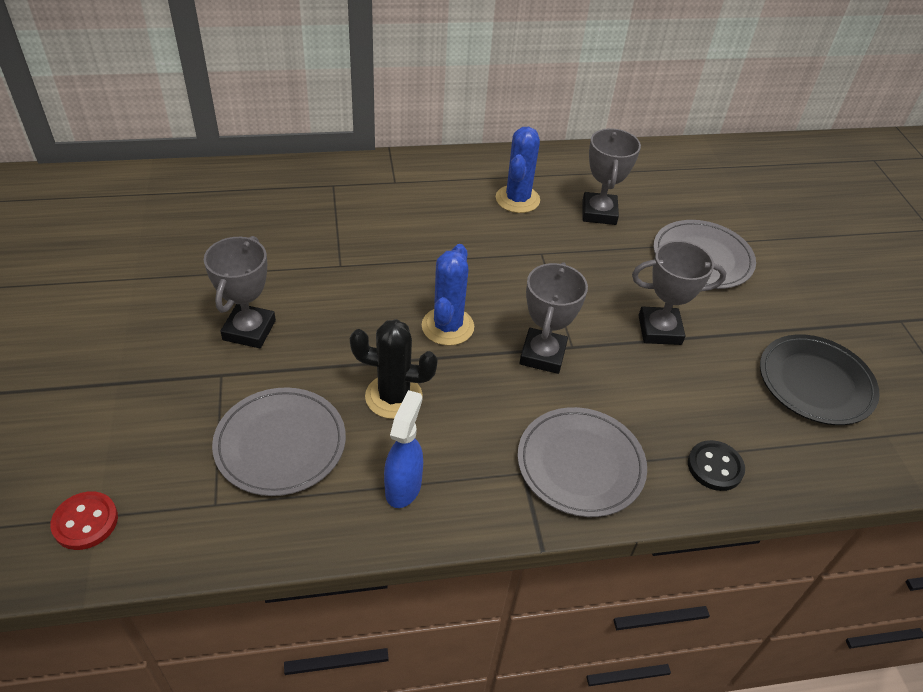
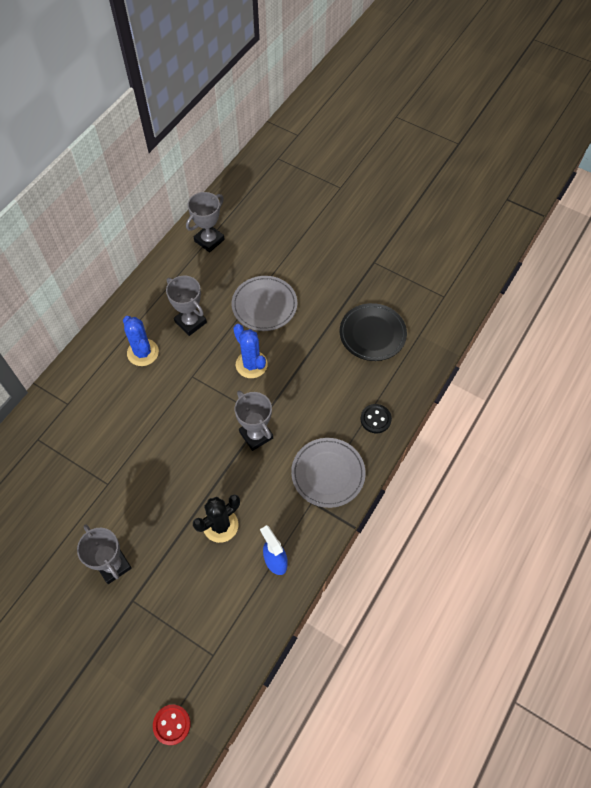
camera: 45 degrees left, 15 degrees up
(280, 444) = (203, 600): grey plate -> none
(447, 326) = (199, 464): blue cactus -> blue cactus (251, 364)
(659, 330) = (288, 369): grey trophy -> grey trophy (209, 240)

